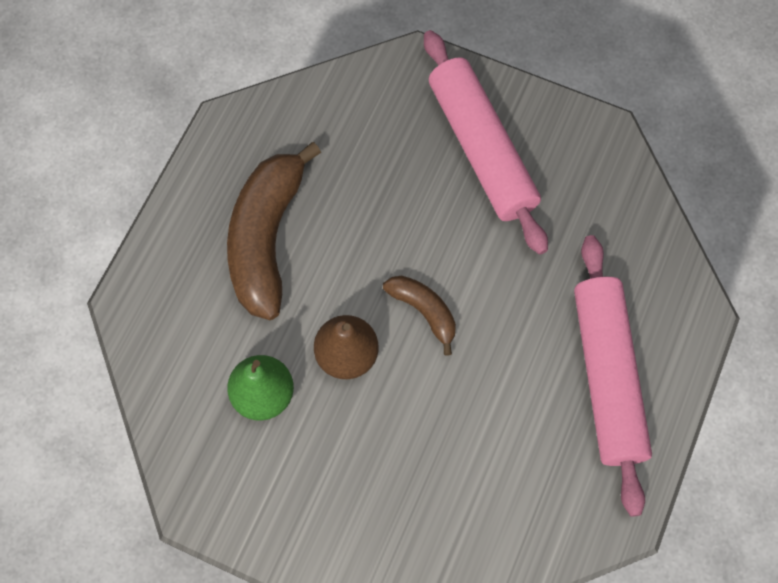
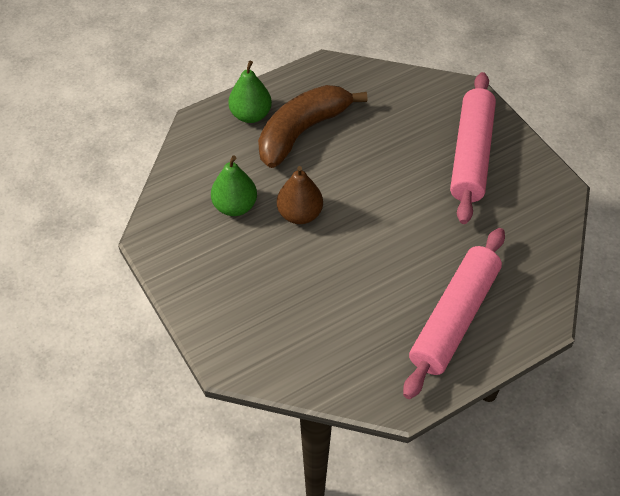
camera: 35 degrees right, 15 degrees down
(187, 254) = (251, 115): none -> green pear
(424, 311) = (365, 218): brown banana -> none

